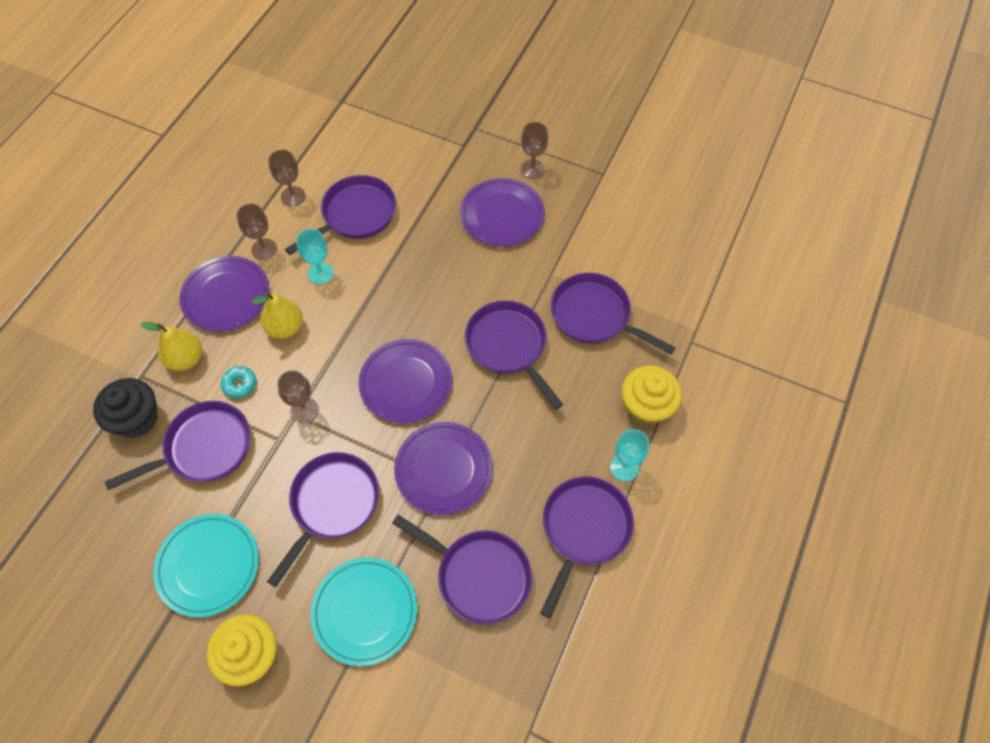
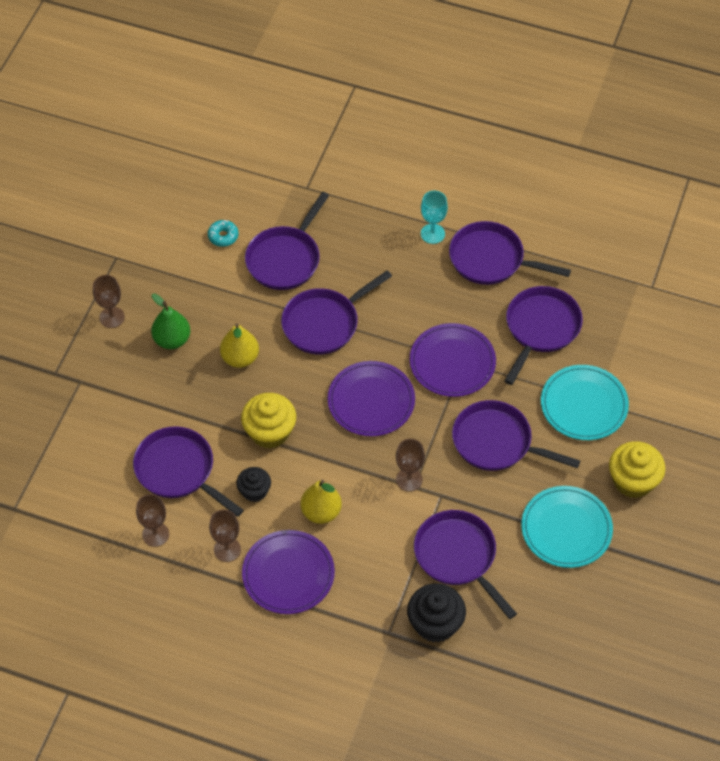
camera: 95 degrees left, 5 degrees down
(186, 359) = (365, 595): yellow pear -> yellow pear (240, 358)
(240, 384) = (388, 540): turquoise donut -> turquoise donut (223, 236)
(320, 273) = (254, 491): turquoise goblet -> black cupcake
(502, 215) = (172, 340): purple plate -> green pear
(646, 406) = (373, 219): yellow cupcake -> yellow cupcake (270, 432)

